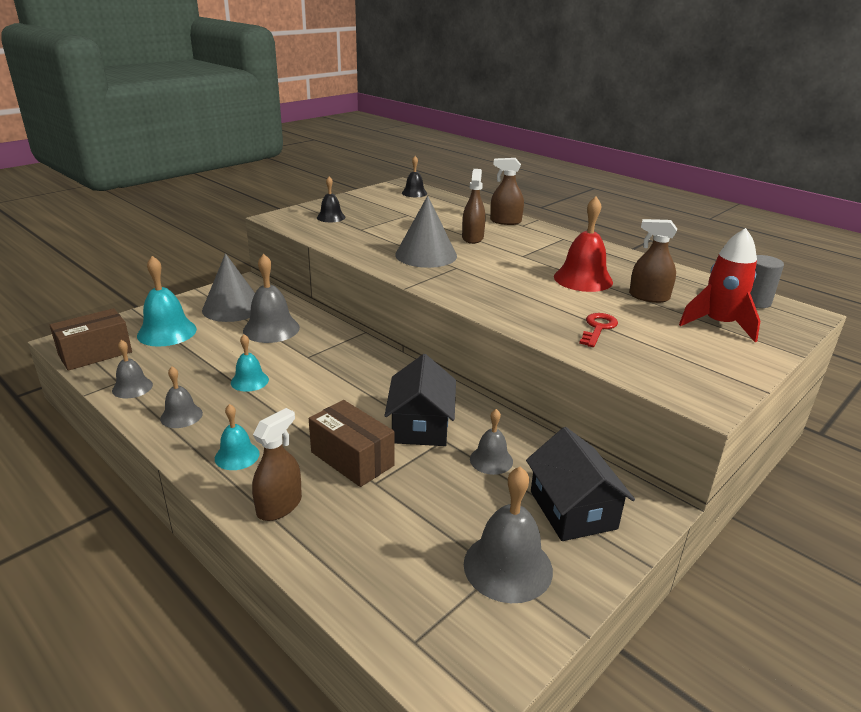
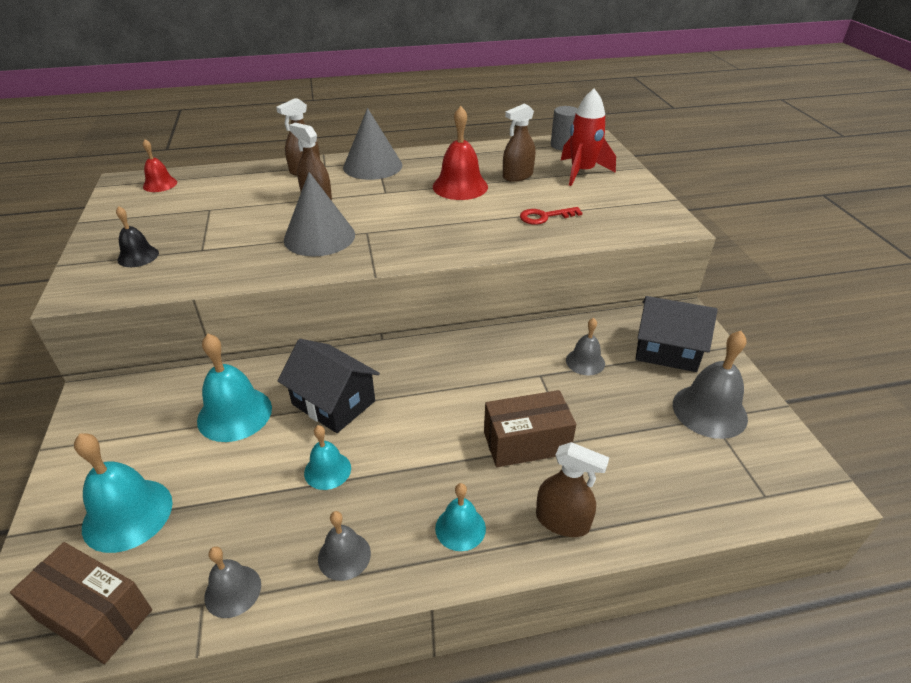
camera: 55 degrees left, 10 degrees up
(95, 353) = (94, 615): brown box -> brown box turned 60 degrees counterclockwise
(232, 308) = (142, 430): grey cone -> grey cone (372, 166)
(271, 329) = (234, 414): grey bell -> turquoise bell
(279, 506) = (562, 521): brown spray bottle -> brown spray bottle turned 135 degrees clockwise
(414, 193) = (160, 184): black bell -> red bell
(420, 426) = (510, 379): black house -> black house (333, 403)
(598, 328) = (544, 217): red key -> red key turned 75 degrees counterclockwise

